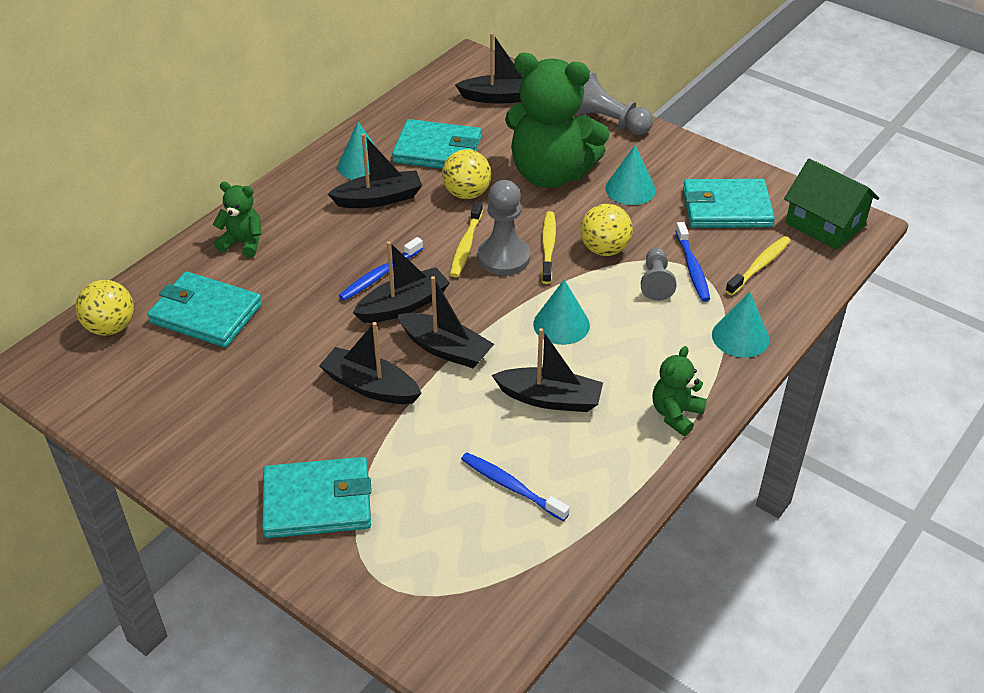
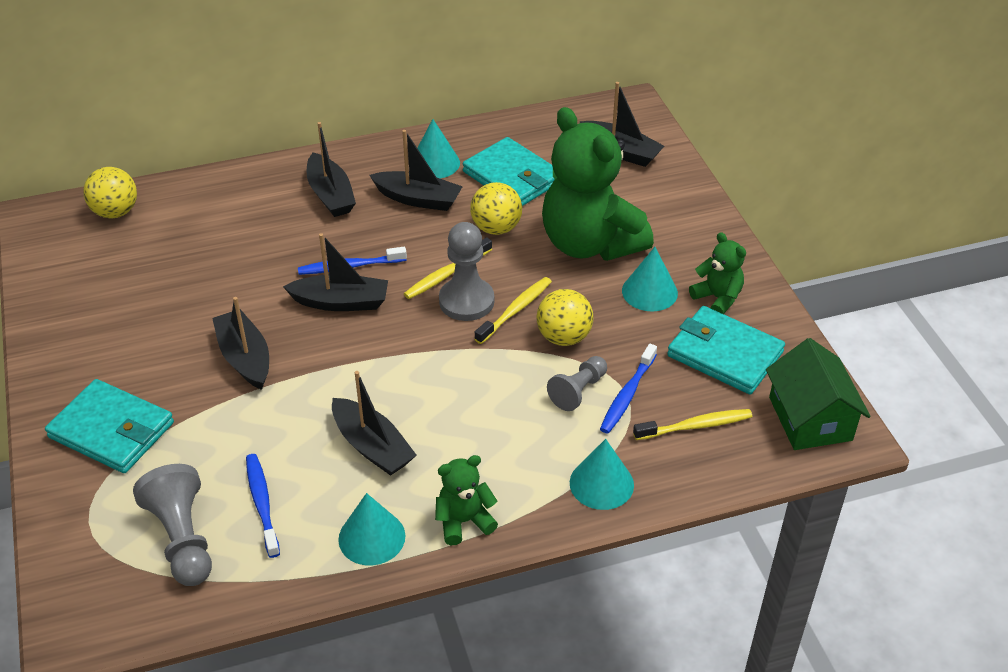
camera: 35 degrees right, 0 degrees up
(206, 313) = (189, 234): turquoise wallet -> none
(243, 243) = (275, 188): green teddy bear -> green teddy bear (717, 298)
(445, 349) = (334, 357): black boat -> black boat (330, 195)
(561, 324) = (452, 386): turquoise cone -> turquoise cone (371, 537)
(606, 121) = (697, 217): grey pawn -> grey pawn (182, 539)

